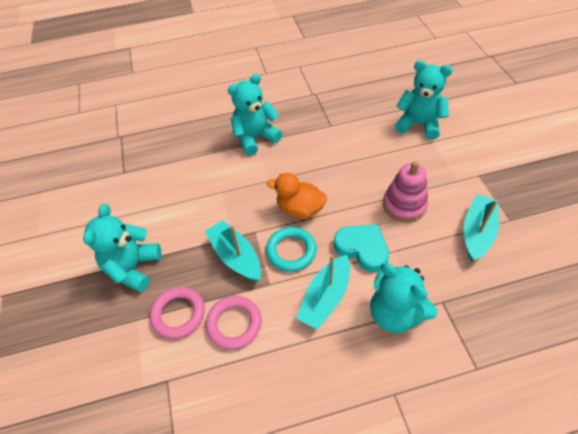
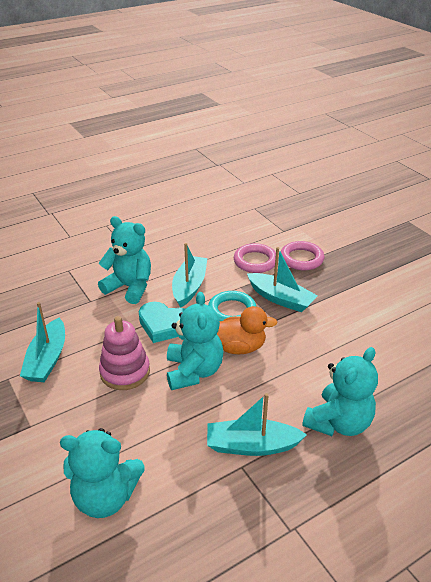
camera: 160 degrees right, 15 degrees down
(133, 268) = (363, 276): turquoise teddy bear -> turquoise teddy bear (194, 371)
(319, 135) = (251, 445): none -> turquoise boat

